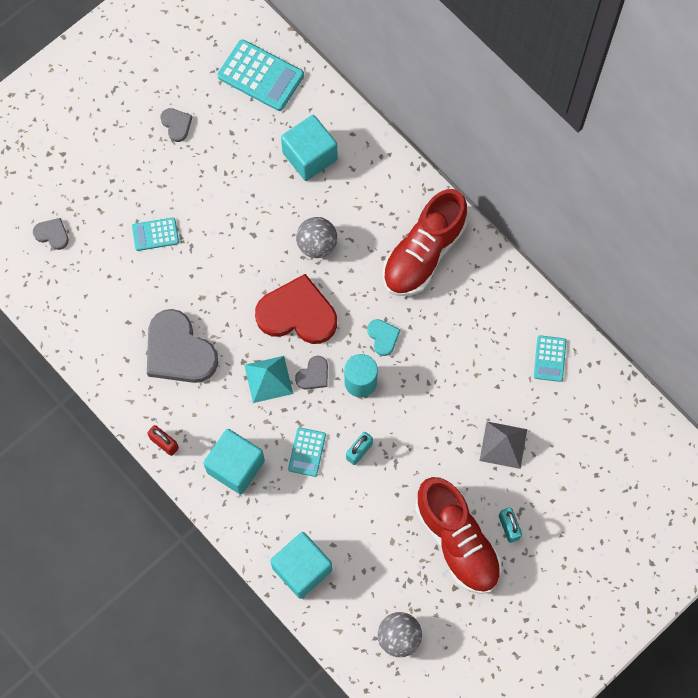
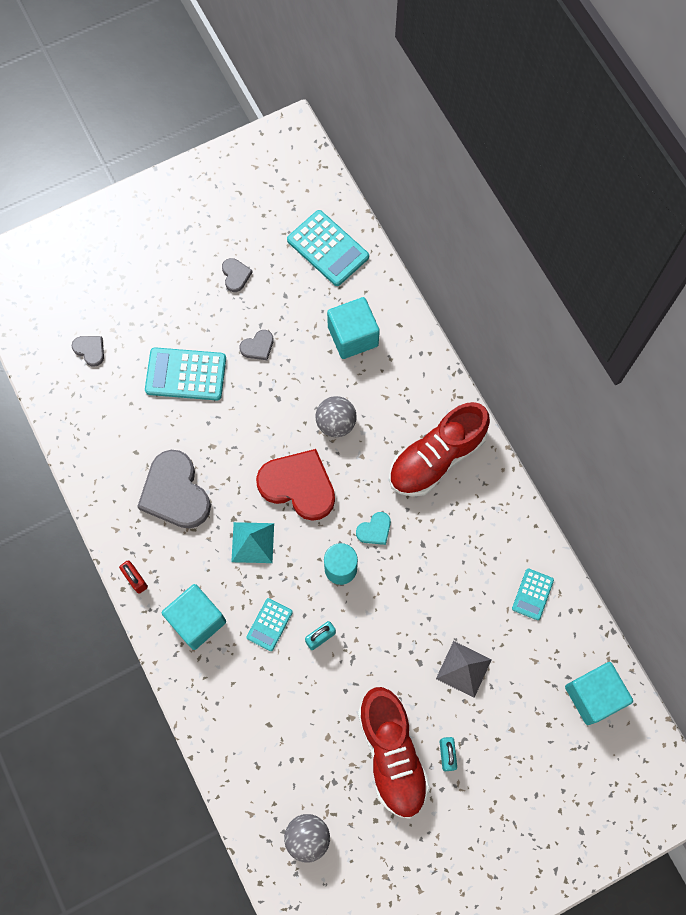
camera: 15 degrees right, 0 degrees up
(155, 234) = (186, 374): turquoise calculator -> turquoise calculator, size x1.77
(302, 569) = (232, 741): turquoise cube -> turquoise cube (593, 695)
(313, 375) = (297, 549): grey heart -> grey heart (258, 346)
(383, 337) = (374, 530): turquoise heart -> turquoise heart turned 60 degrees clockwise

